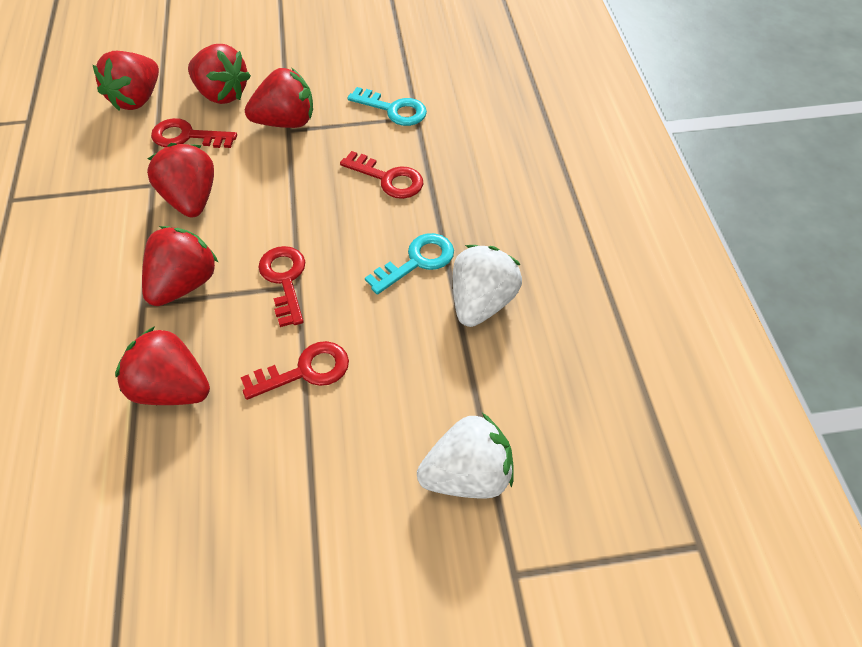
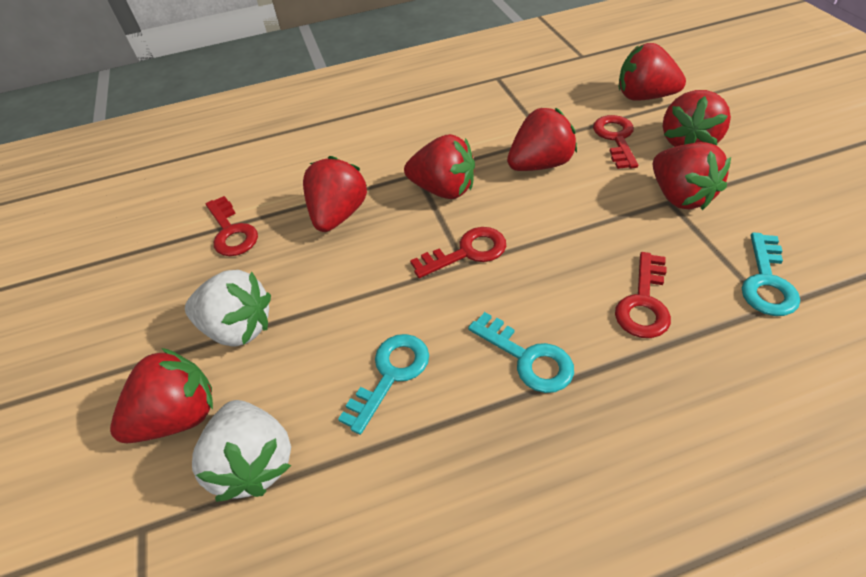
camera: 85 degrees right, 5 degrees down
(305, 371) = (366, 294): red key -> red key (231, 232)
(402, 552) = (179, 416): none -> red strawberry
(406, 359) = (390, 375): none -> turquoise key
(481, 302) = (486, 439): white strawberry -> white strawberry (239, 328)

